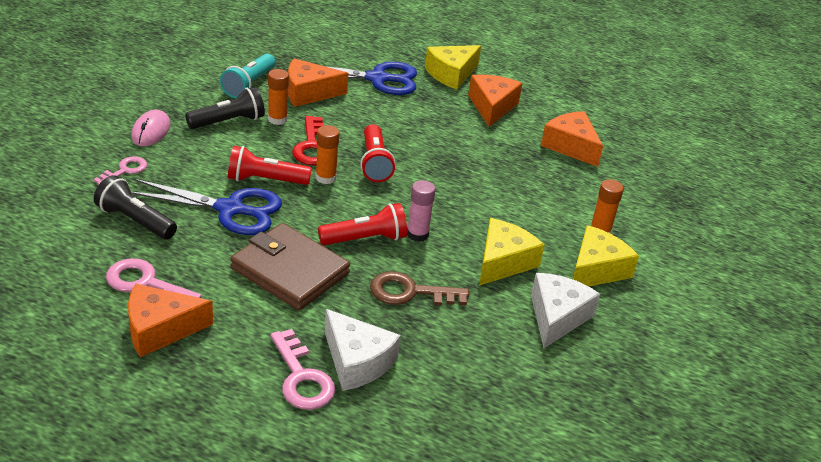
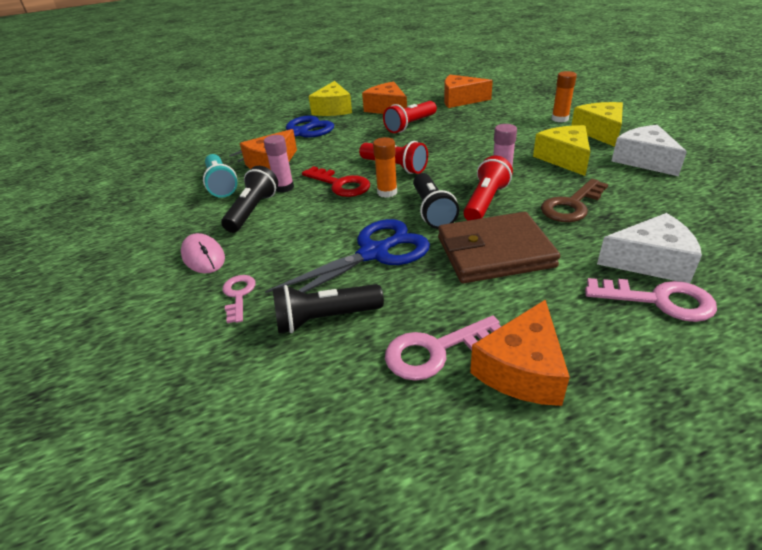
camera: 40 degrees left, 0 degrees up
(265, 180) = (355, 221): red flashlight -> red flashlight (410, 125)
(277, 119) = (284, 187): orange glue stick -> pink glue stick
(320, 214) = (432, 211): none -> black flashlight

